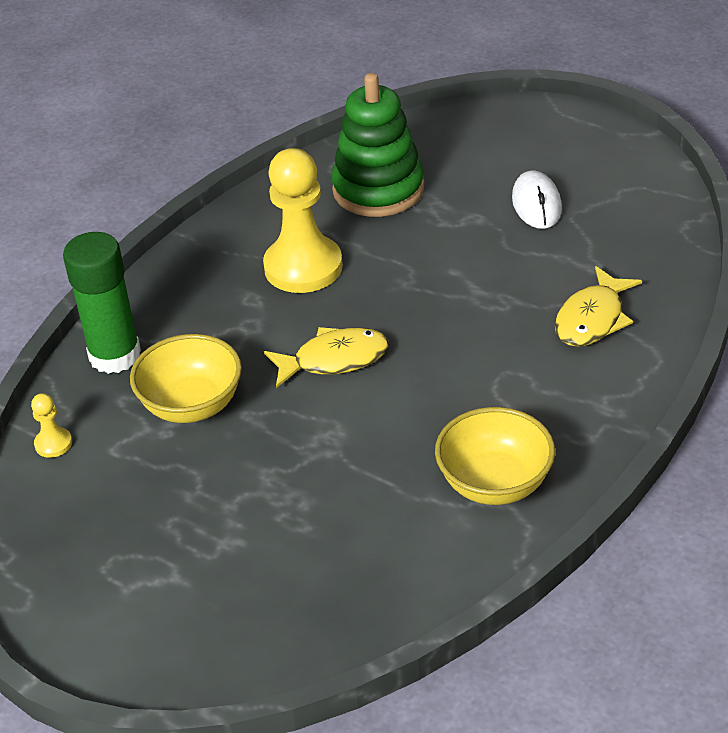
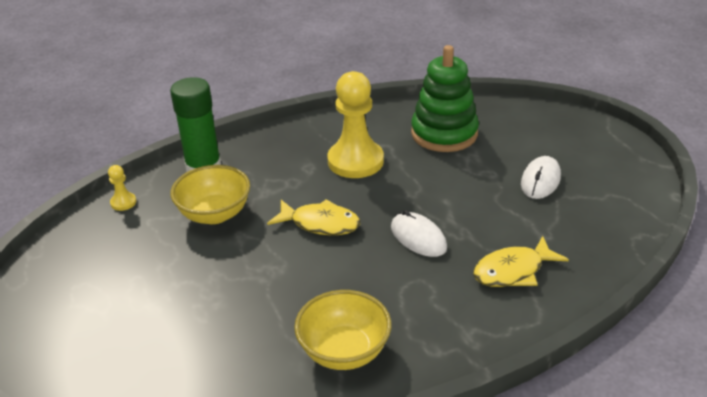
camera: 30 degrees right, 5 degrees down
(461, 327) = (418, 237): none -> white mouse

